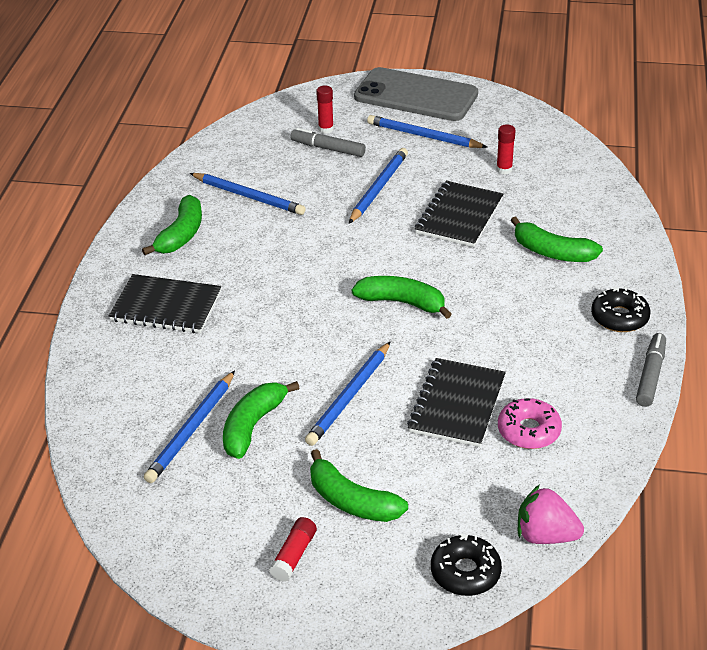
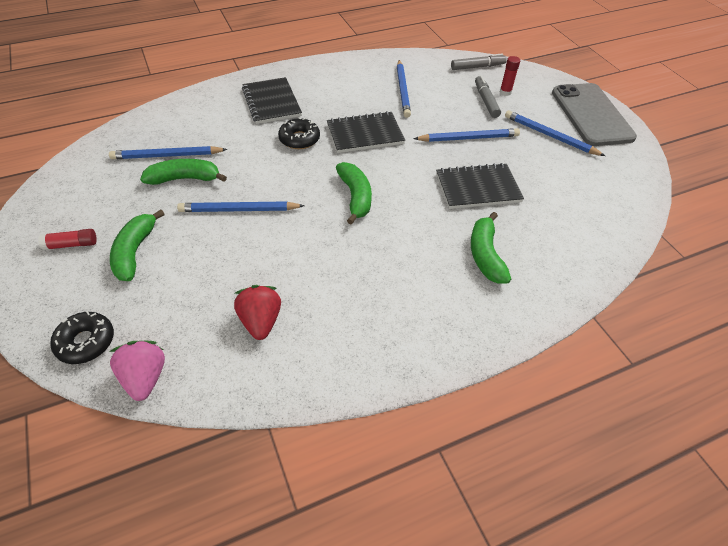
camera: 55 degrees right, 10 degrees up
(181, 235) = (341, 81): green banana -> none
(424, 136) = (550, 136): blue pencil -> blue pencil turned 45 degrees counterclockwise
(457, 404) = (265, 268): black notebook -> black notebook (365, 134)
(504, 169) = (558, 190): red glue stick -> none
(528, 431) = (260, 321): pink donut -> red strawberry
(619, 317) = (441, 329): black donut -> black donut (299, 139)
(650, 375) = (382, 380): grey marker -> grey marker (477, 67)

